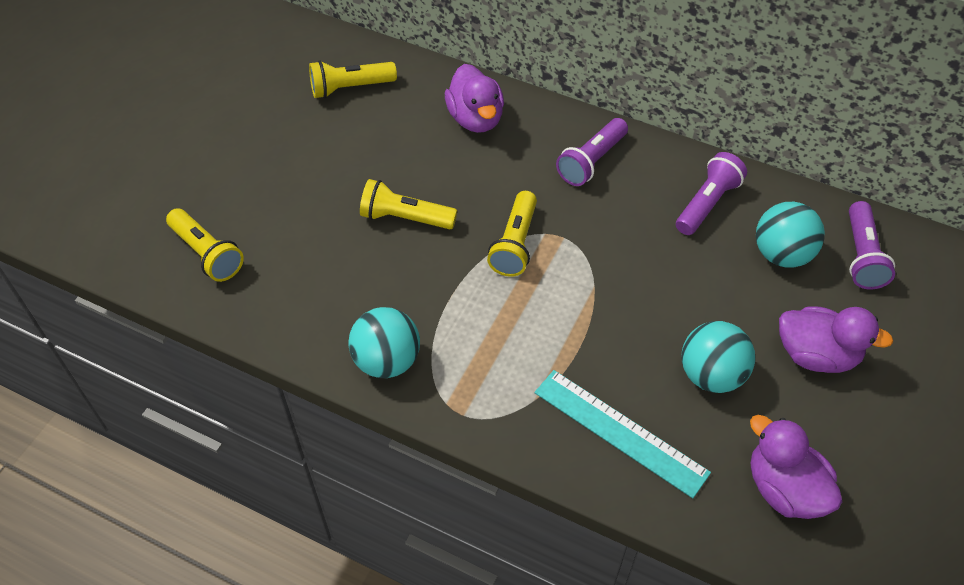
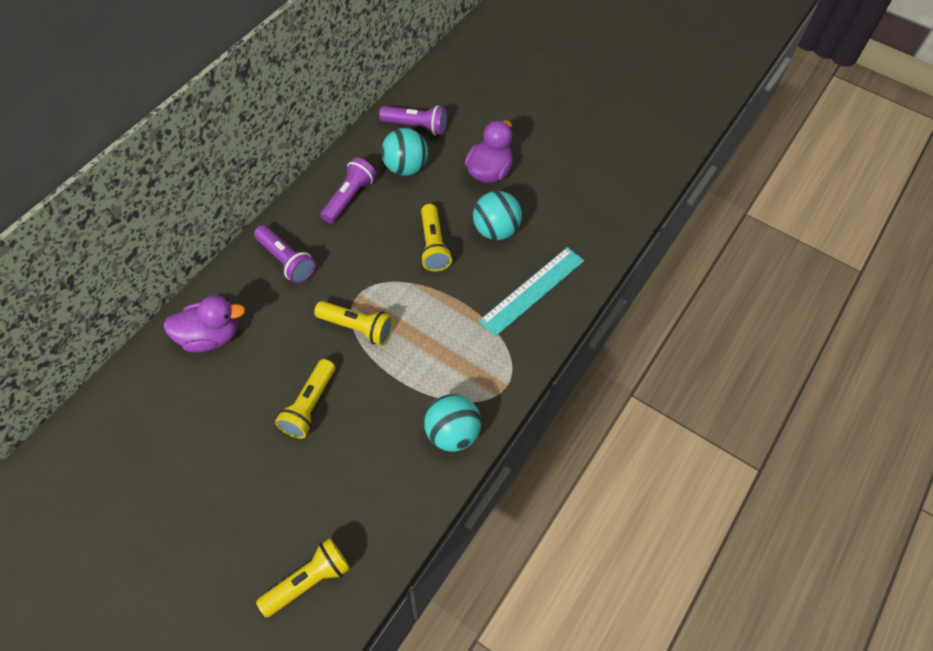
camera: 85 degrees left, 5 degrees up
(350, 88) = (130, 439): yellow flashlight -> yellow flashlight (433, 246)
(707, 203) = (349, 197): purple flashlight -> purple flashlight turned 75 degrees clockwise
(784, 489) = (581, 213): purple duck -> none

